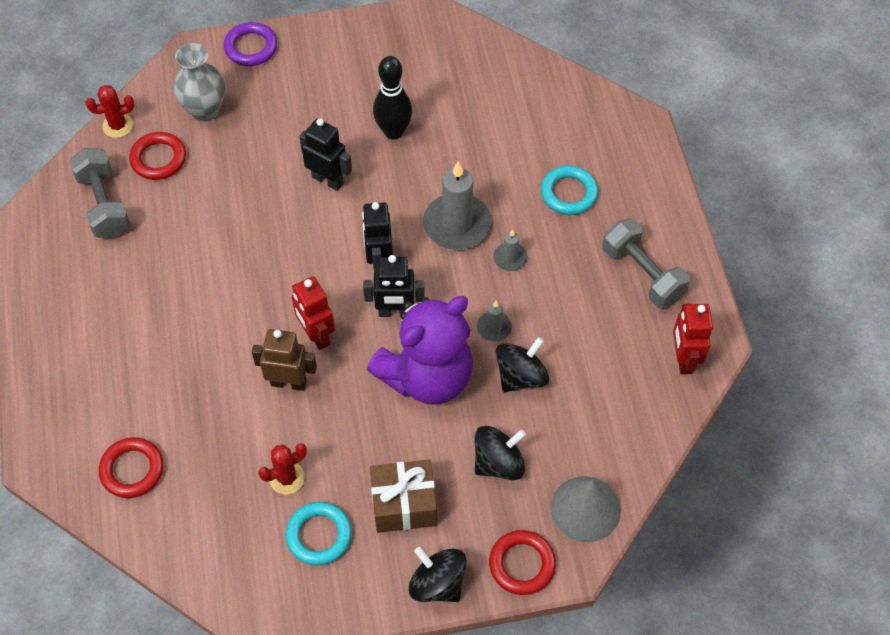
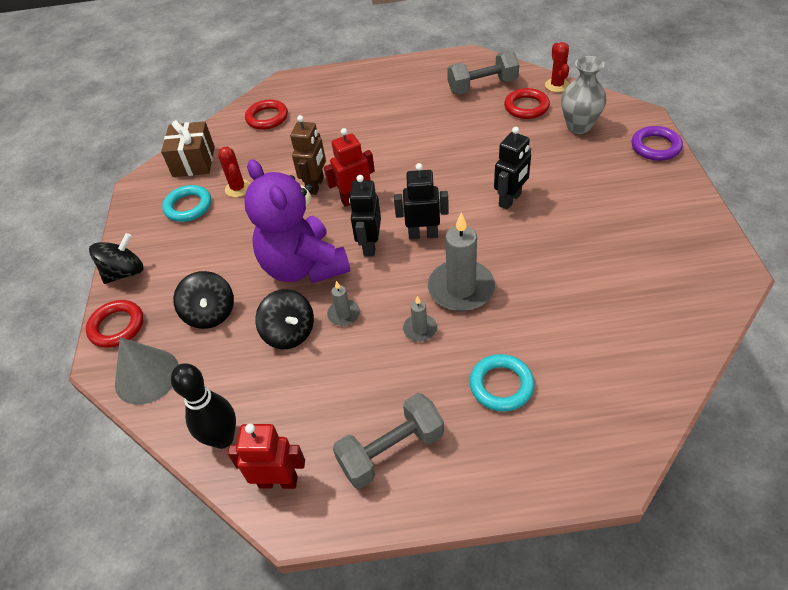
camera: 100 degrees right, 10 degrees down
(393, 132) = (570, 242): black bowling pin -> black bowling pin (223, 438)
(404, 504) = (195, 252): brown gift -> brown gift (194, 162)

